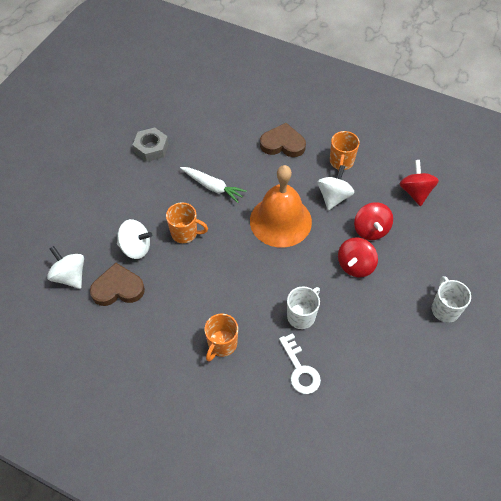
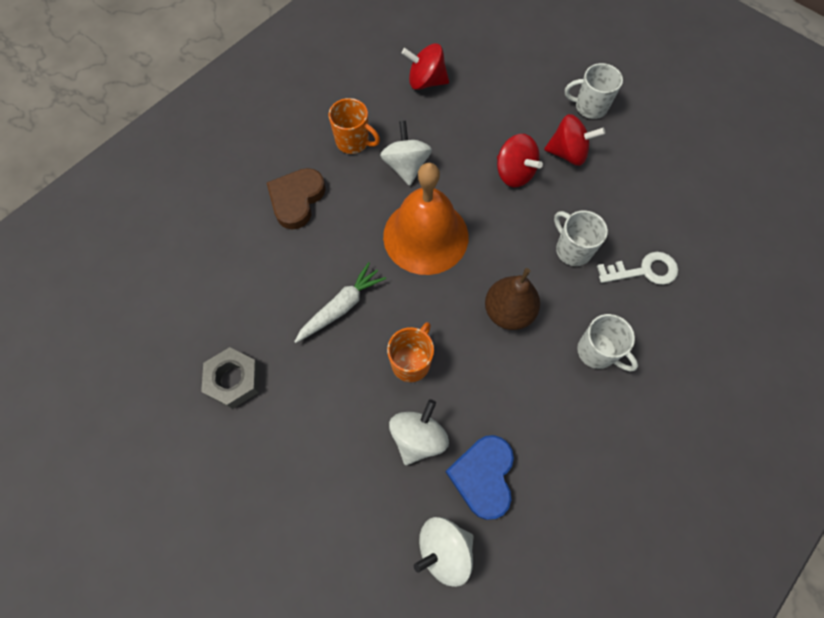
camera: 75 degrees left, 10 degrees up
(118, 288) = (483, 476): brown heart -> blue heart
(222, 344) = (597, 352): orange mug -> white mug
(237, 282) = (508, 312): none -> brown pear
(333, 197) = (406, 166): white spinning top -> white spinning top turned 45 degrees clockwise
(370, 230) = (467, 142): red spinning top -> red spinning top (568, 153)

